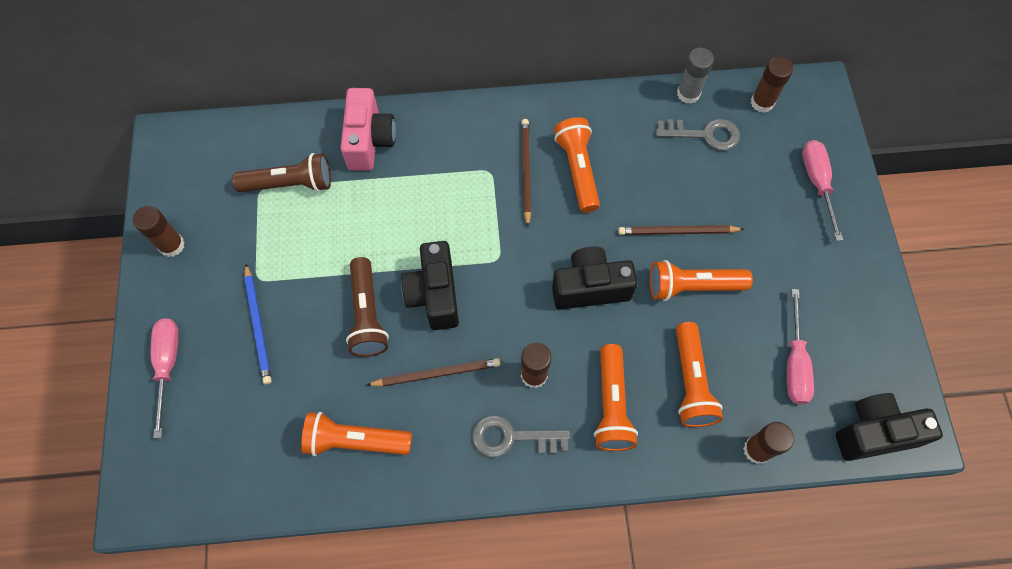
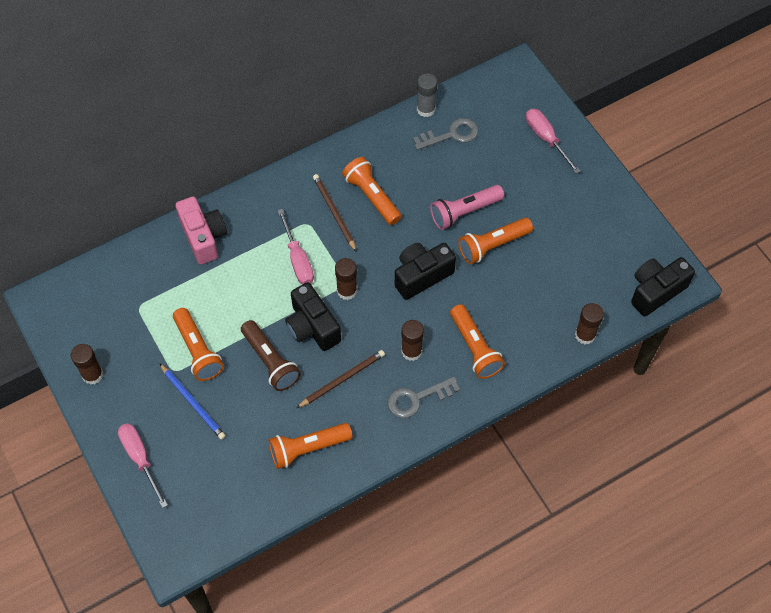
camera: 25 degrees left, 5 degrees down
(290, 184) = (159, 293): brown flashlight -> none
(677, 232) = (464, 212): brown pencil -> pink flashlight
(691, 382) = (521, 310): orange flashlight -> orange flashlight (198, 350)
(762, 102) = (482, 95): brown glue stick -> brown glue stick (347, 291)
(794, 363) = (584, 268): pink screwdriver -> pink screwdriver (298, 259)

